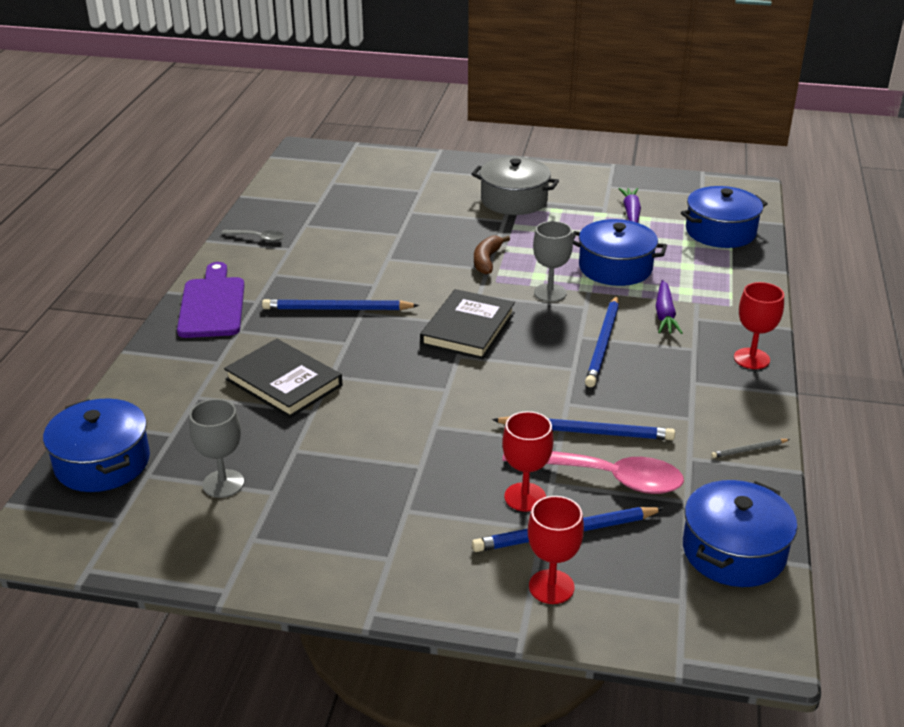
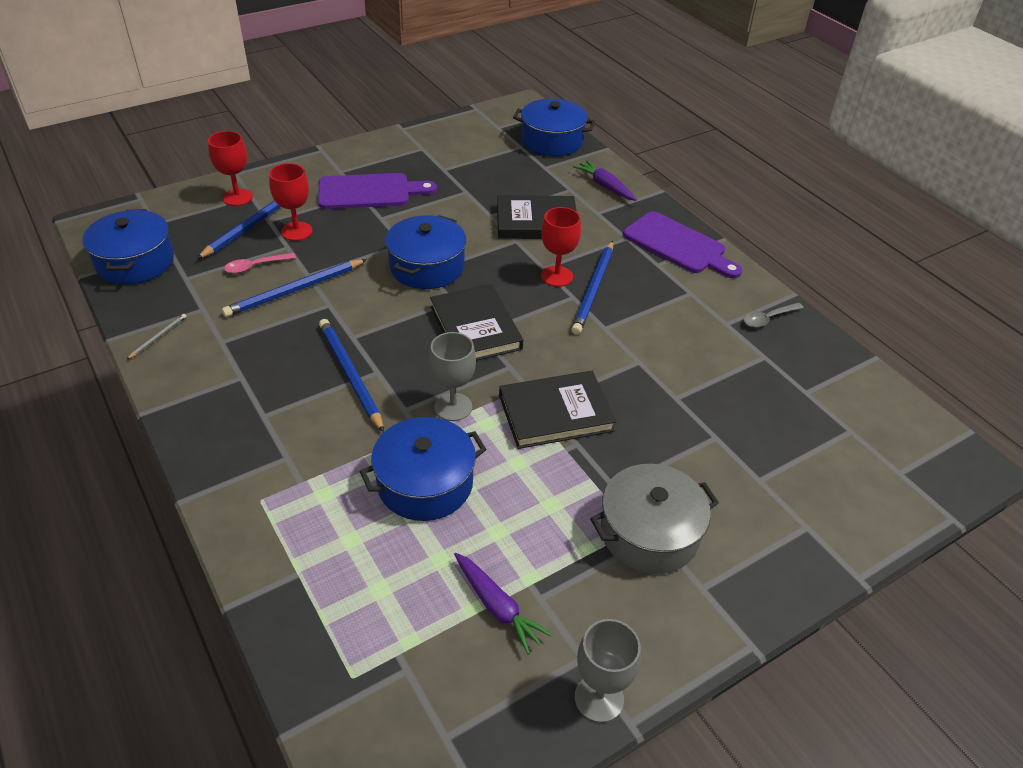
camera: 135 degrees right, 10 degrees up
(223, 483) = (476, 160): grey goblet -> grey goblet (599, 698)
(337, 309) = (594, 289): blue pencil -> blue pencil turned 150 degrees clockwise
(392, 506) = (369, 192): none -> purple cutting board
(486, 260) = (555, 413): brown banana -> black book
(604, 477) = (255, 266): pink spoon -> pink spoon, size x0.49
(665, 314) = (321, 443): purple carrot -> purple carrot (605, 186)
(720, 232) = (355, 645): blue pot -> blue pot (427, 267)
(751, 359) = (200, 434): red goblet -> red goblet (557, 276)

